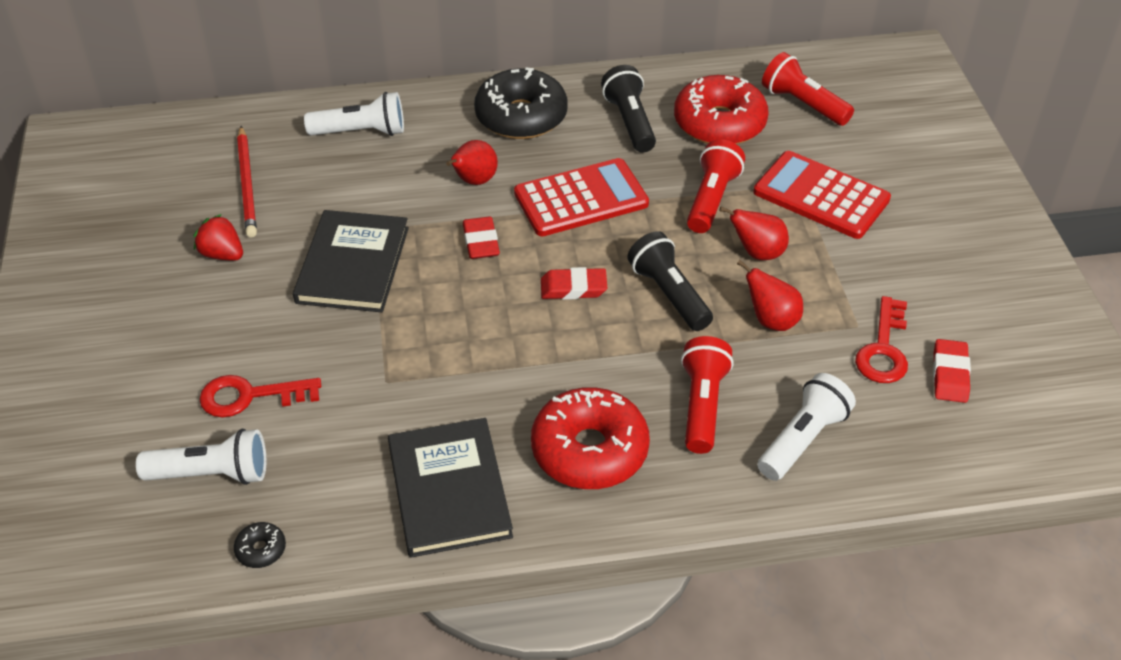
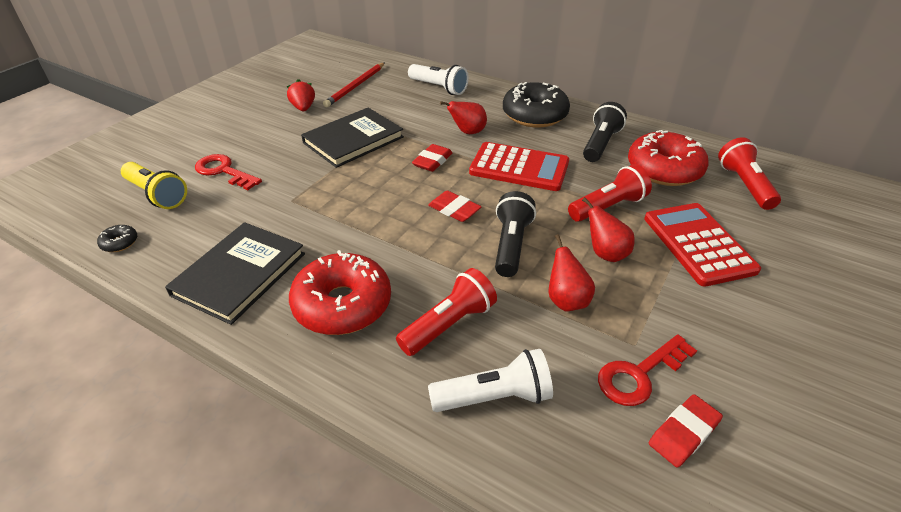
camera: 40 degrees right, 5 degrees down
(211, 474) = (157, 195): white flashlight -> yellow flashlight

